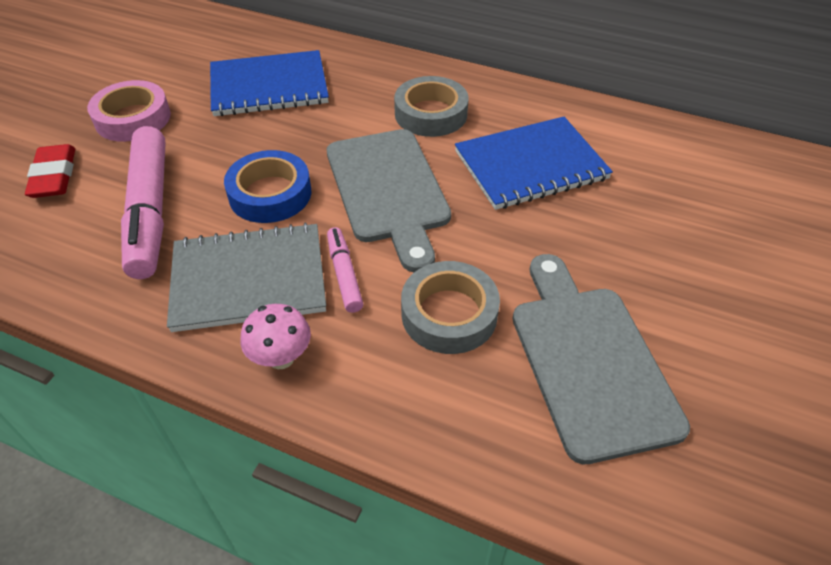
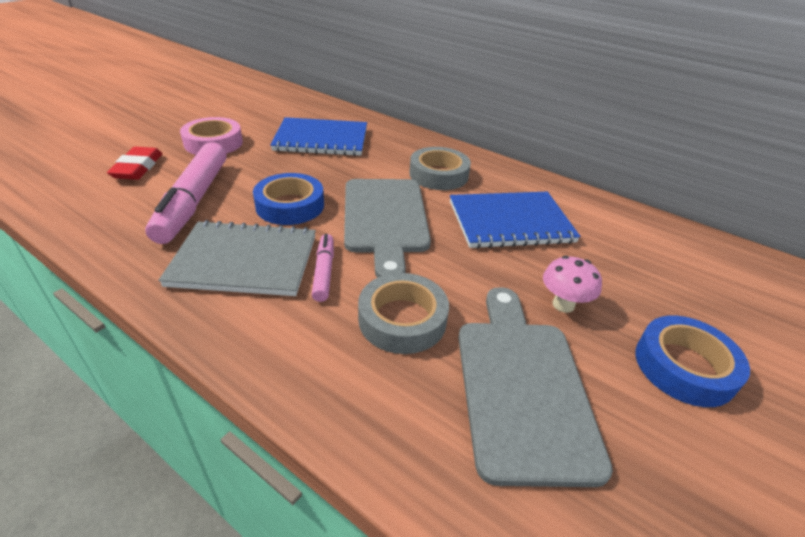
camera: 10 degrees right, 10 degrees down
(281, 358) = (242, 325): pink mushroom -> pink mushroom (563, 304)
(739, 305) = (684, 367): none -> blue tape

